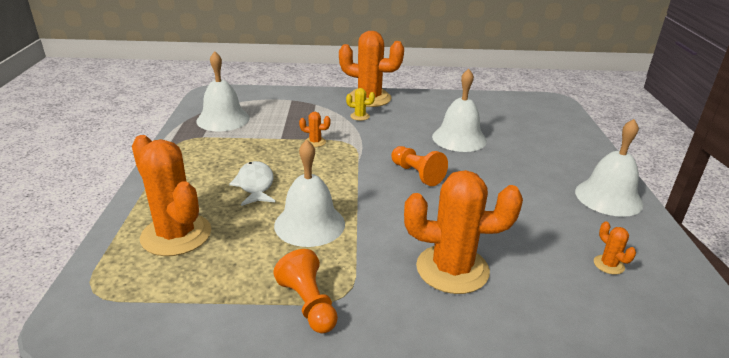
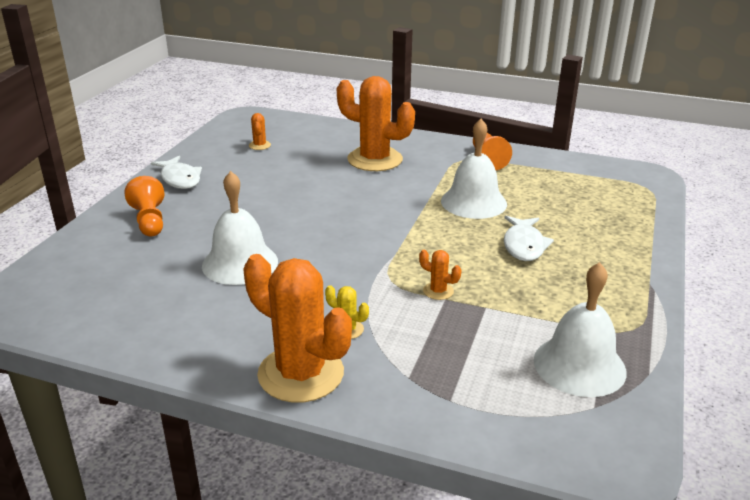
camera: 160 degrees left, 0 degrees up
(176, 235) = (596, 212): orange cactus -> none
(417, 174) = (338, 228): orange pawn -> orange pawn (149, 221)
(608, 197) = (180, 179): white bell -> white fish

